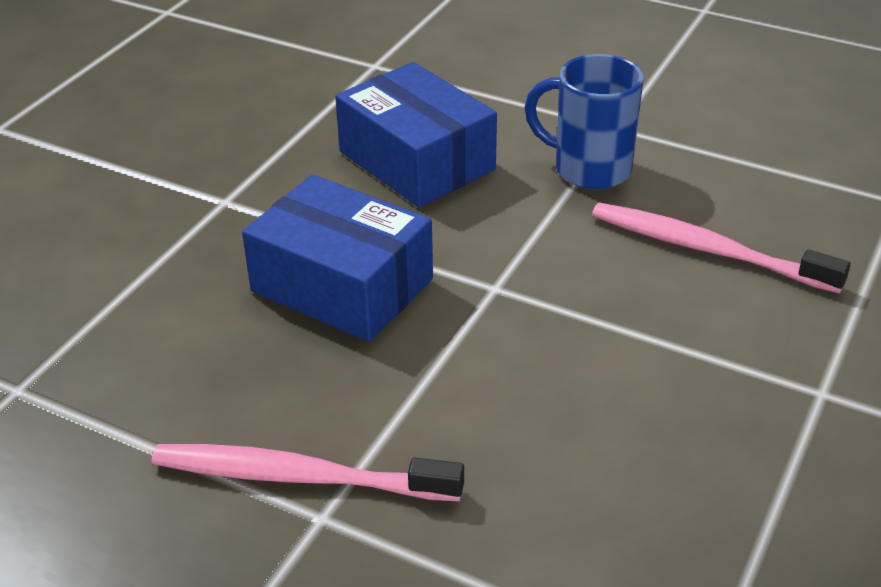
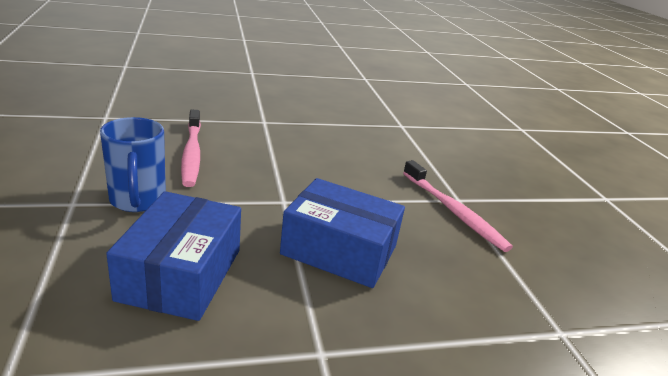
camera: 135 degrees left, 10 degrees down
(342, 285) = (339, 250): blue box -> blue box turned 60 degrees counterclockwise

